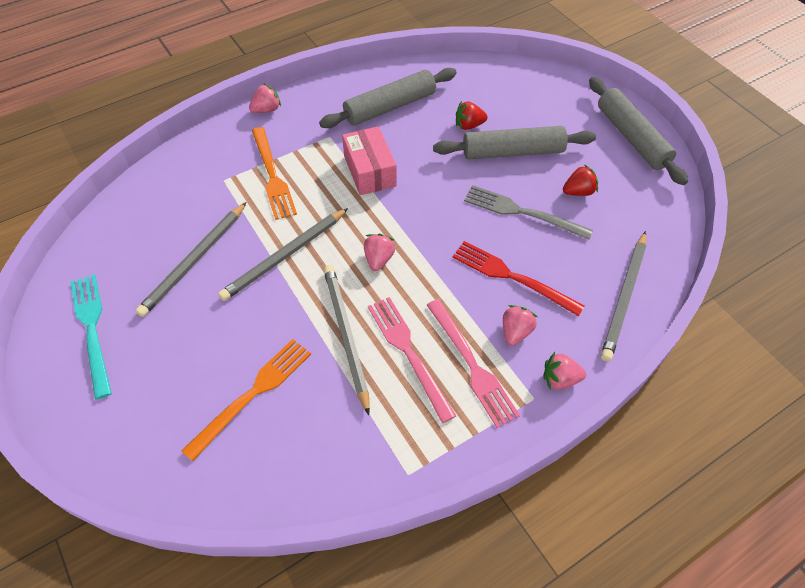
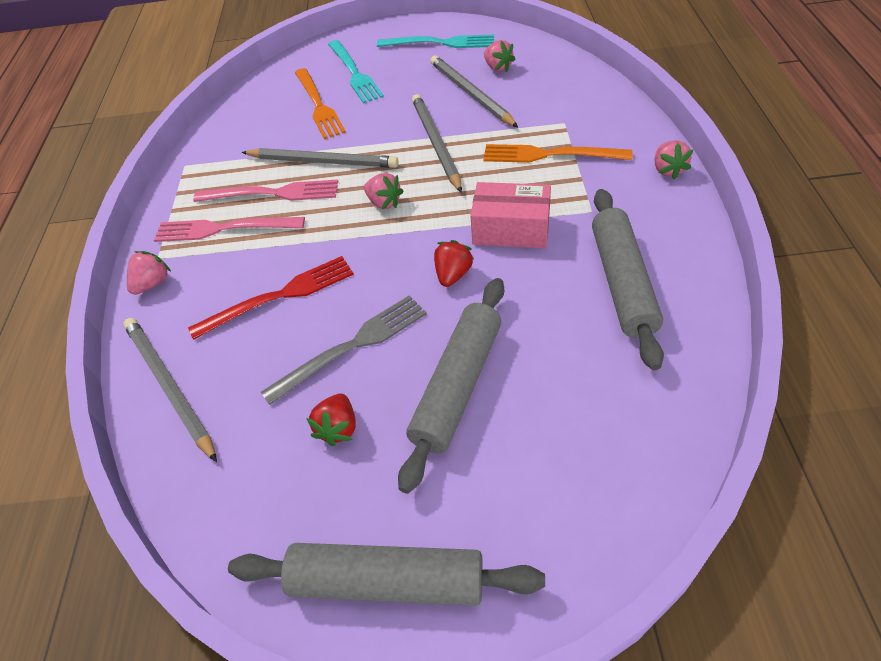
camera: 125 degrees right, 5 degrees down
(177, 390) = (354, 73): none -> turquoise fork
(469, 125) = (539, 356): red strawberry -> red strawberry (453, 274)
(515, 332) = (223, 272): pink strawberry -> pink strawberry (498, 68)

